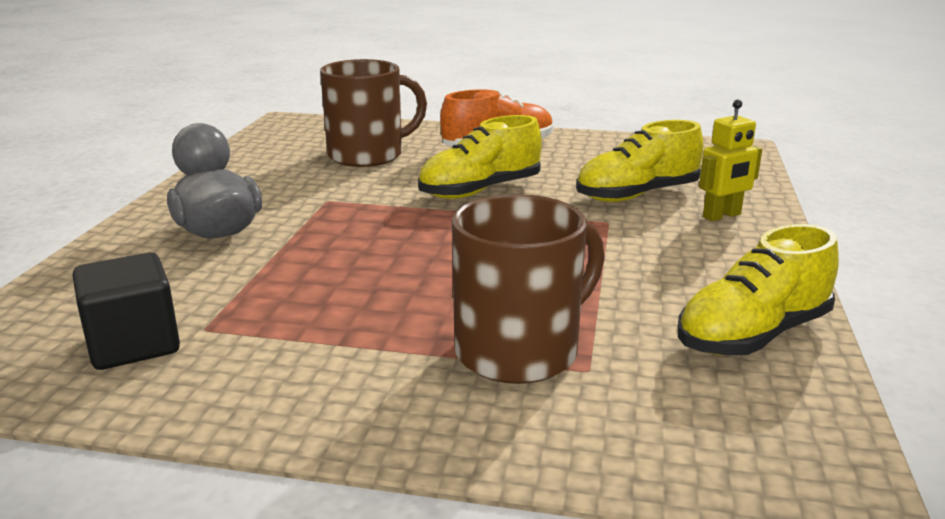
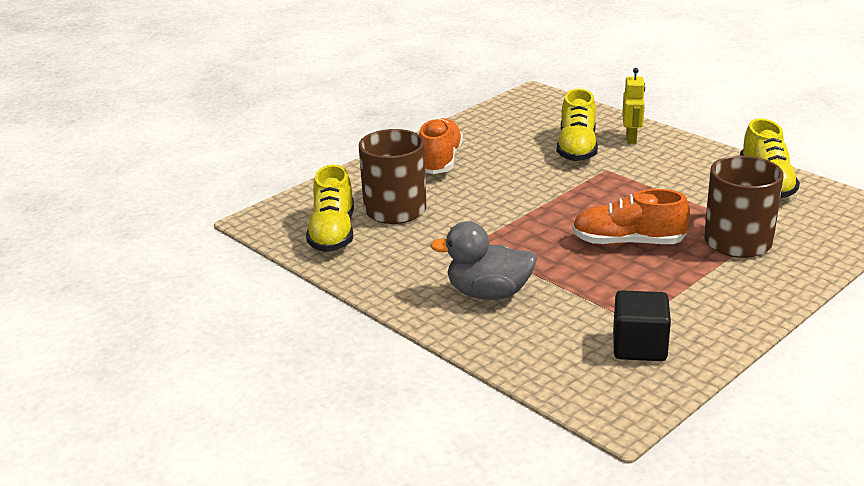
camera: 55 degrees left, 5 degrees up
(421, 276) = (628, 242): none -> orange shoe
(480, 191) = (515, 190): yellow shoe -> yellow shoe (333, 233)

